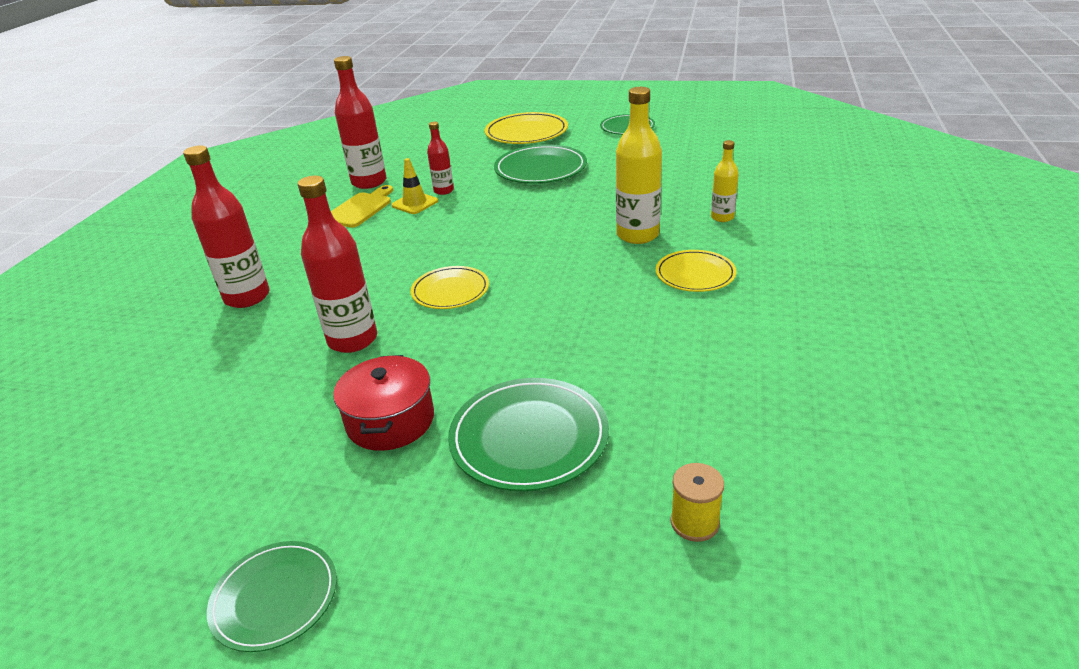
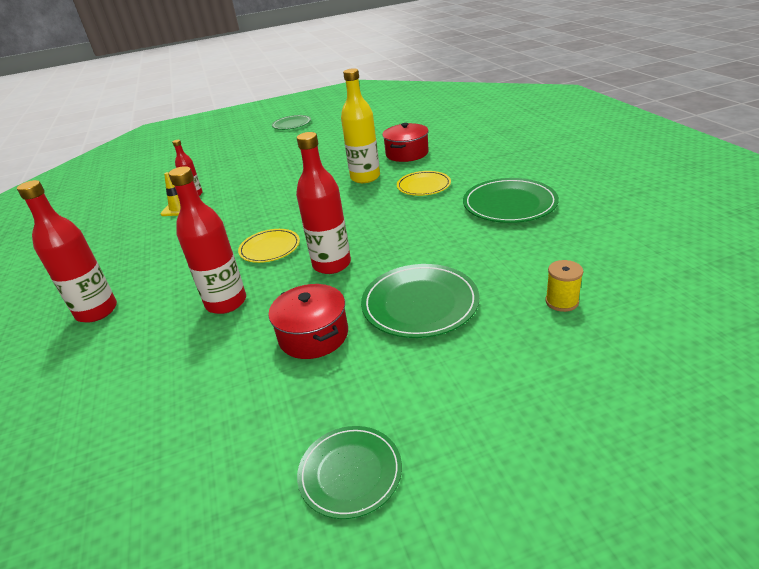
camera: 30 degrees left, 0 degrees up
(360, 208) = (135, 225): yellow cutting board -> none
(369, 182) = (123, 207): red bottle -> red bottle (332, 264)
(526, 132) = (221, 145): yellow plate -> none
(540, 169) = (256, 162): green plate -> green plate (509, 204)
(722, 217) = (407, 153): yellow bottle -> red pot

